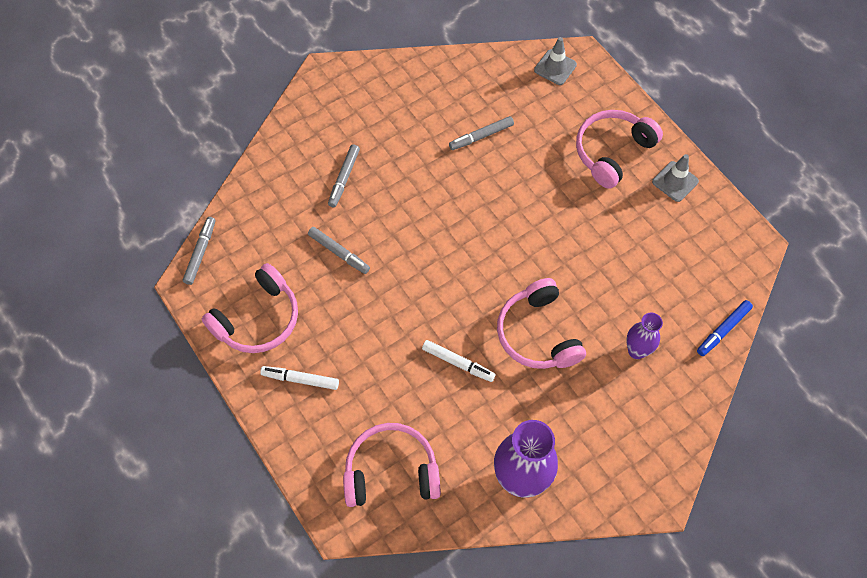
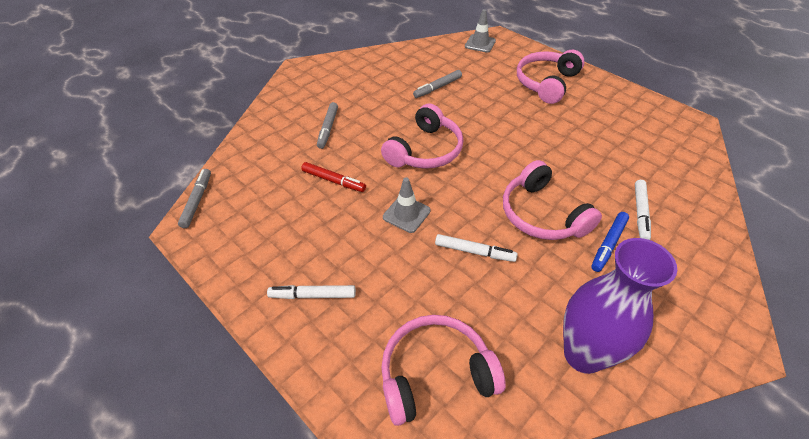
camera: 10 degrees left, 15 degrees down
(258, 319) = (260, 247): pink headphones -> pink headphones (425, 150)
(339, 253) = (333, 181): grey marker -> red marker
(636, 351) = (640, 213): purple vase -> white marker
(675, 181) = (605, 93): grey traffic cone -> grey traffic cone (406, 214)
(723, 330) = (706, 184): blue marker -> blue marker (608, 244)

